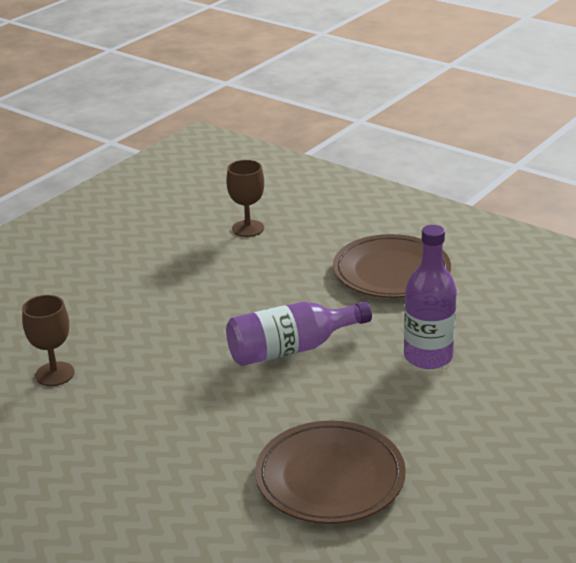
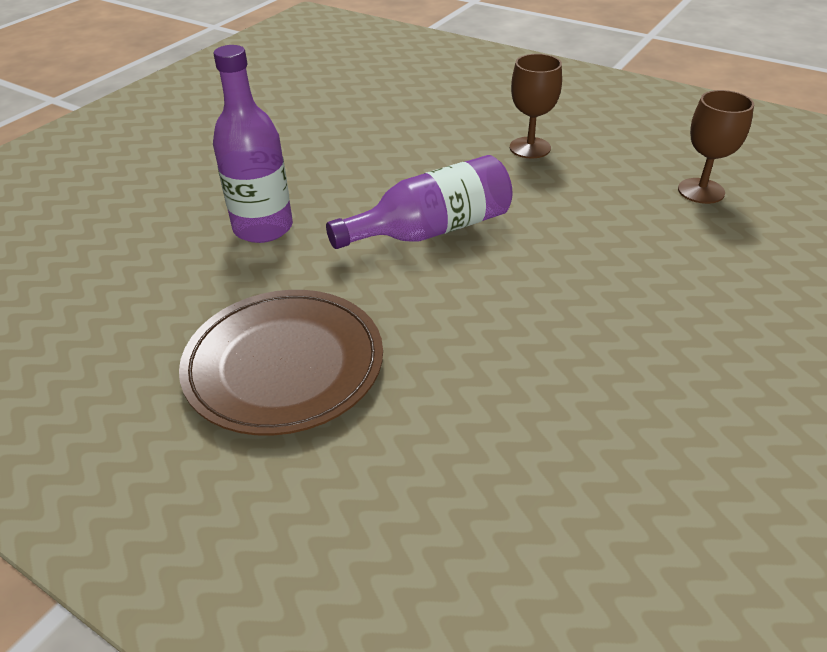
camera: 175 degrees right, 10 degrees up
(248, 228) = (567, 478): brown goblet -> brown goblet (530, 148)
(330, 477) = (378, 121): brown plate -> none

